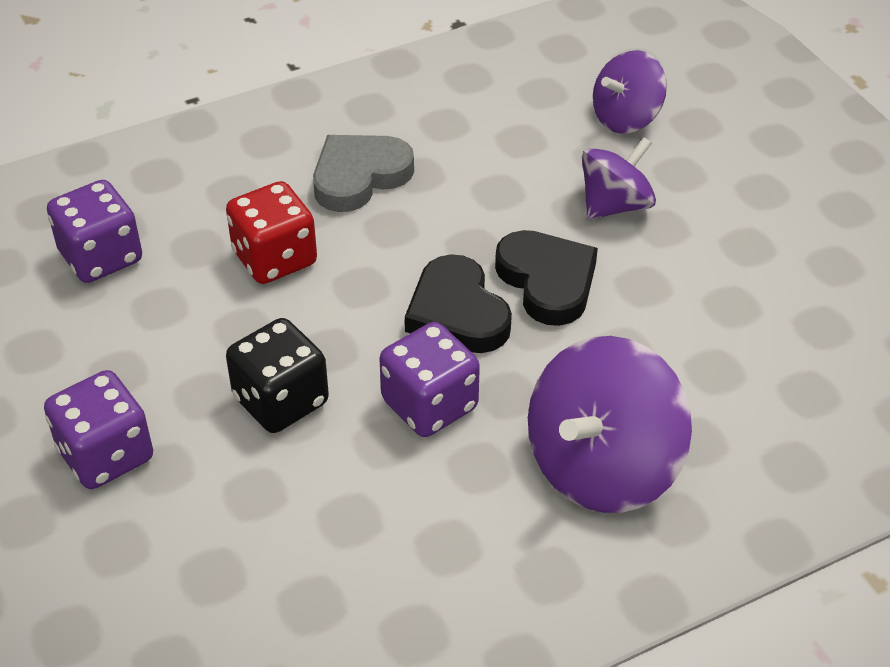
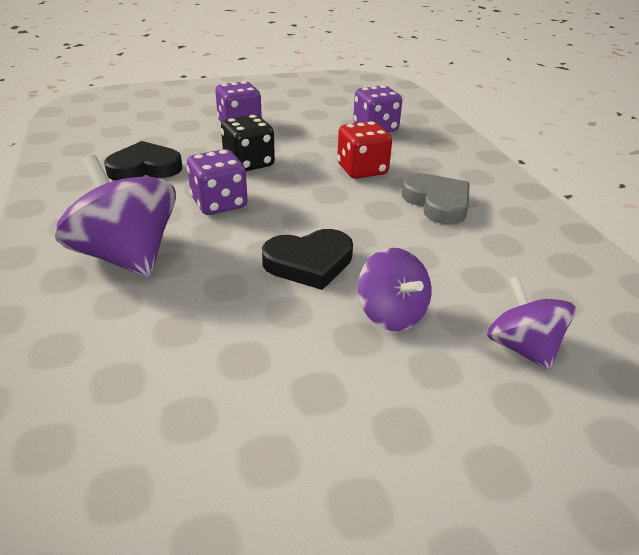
camera: 100 degrees right, 10 degrees down
(457, 313) = (292, 222): black heart -> black heart (145, 168)

